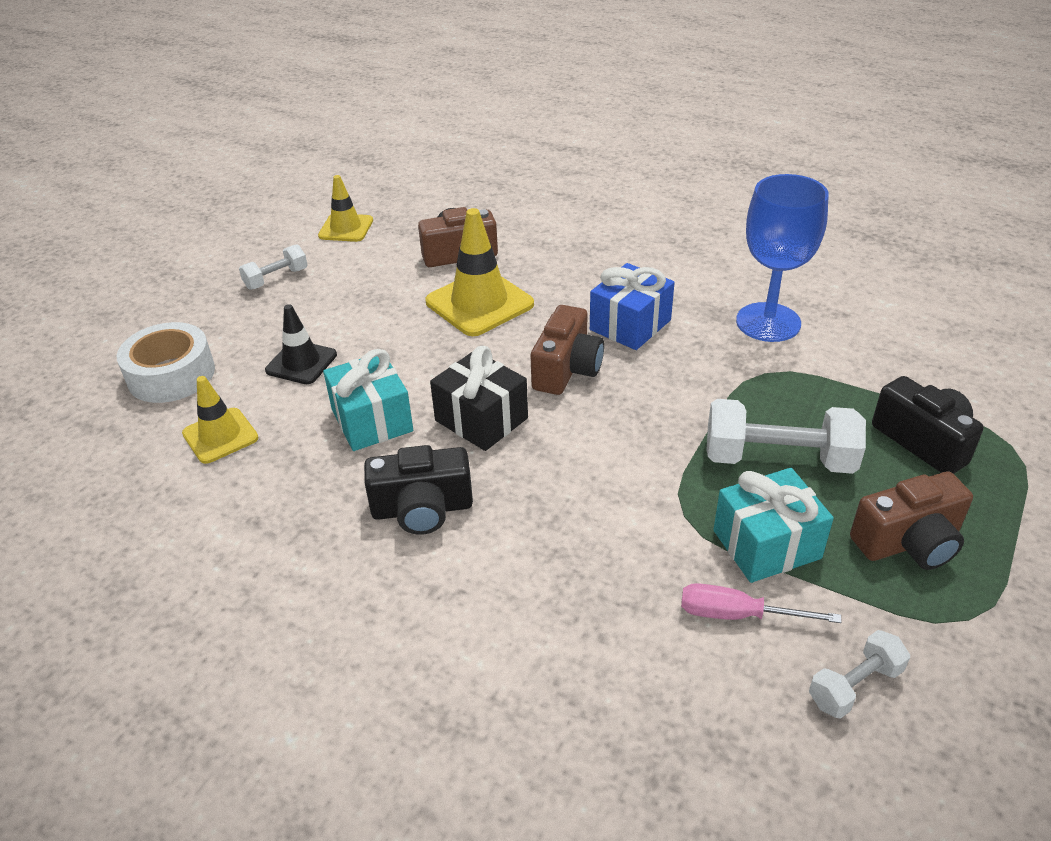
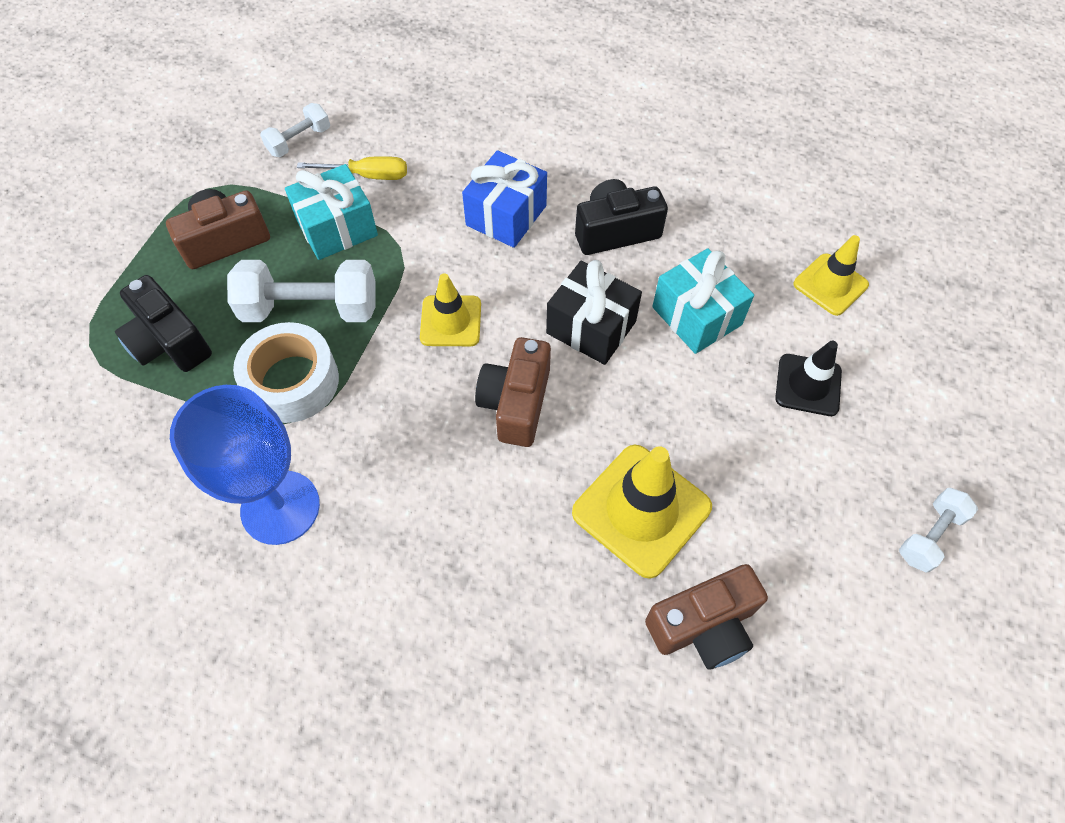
camera: 170 degrees right, 20 degrees up
(171, 375) = (935, 354): white tape -> white tape (292, 381)
(346, 228) = (902, 680): yellow traffic cone -> yellow traffic cone (451, 321)
(630, 325) = (448, 485): blue gift -> blue gift (506, 215)
(737, 615) = (367, 175): pink screwdriver -> yellow screwdriver

